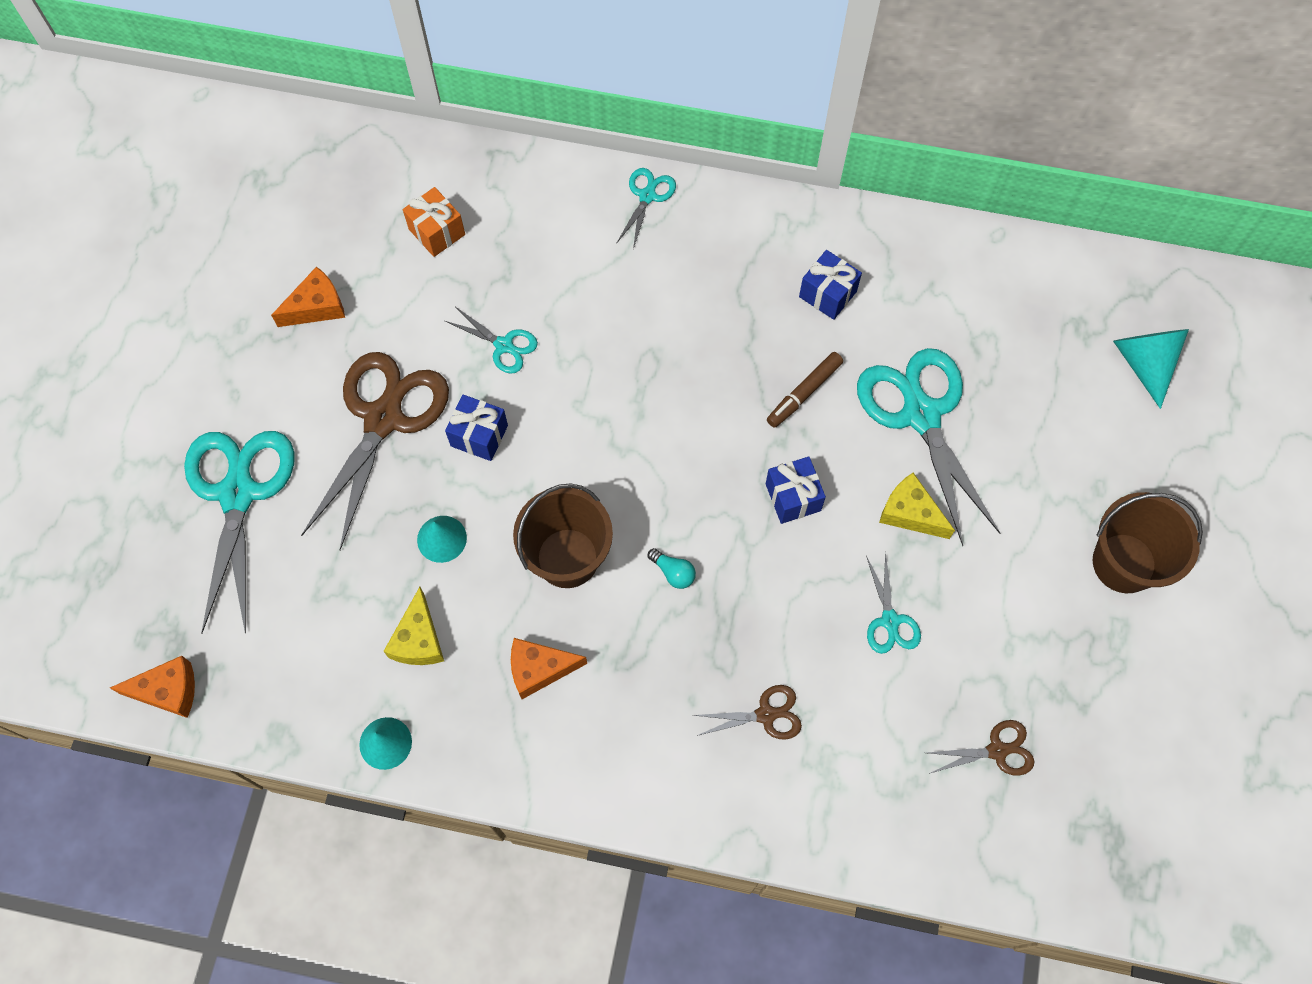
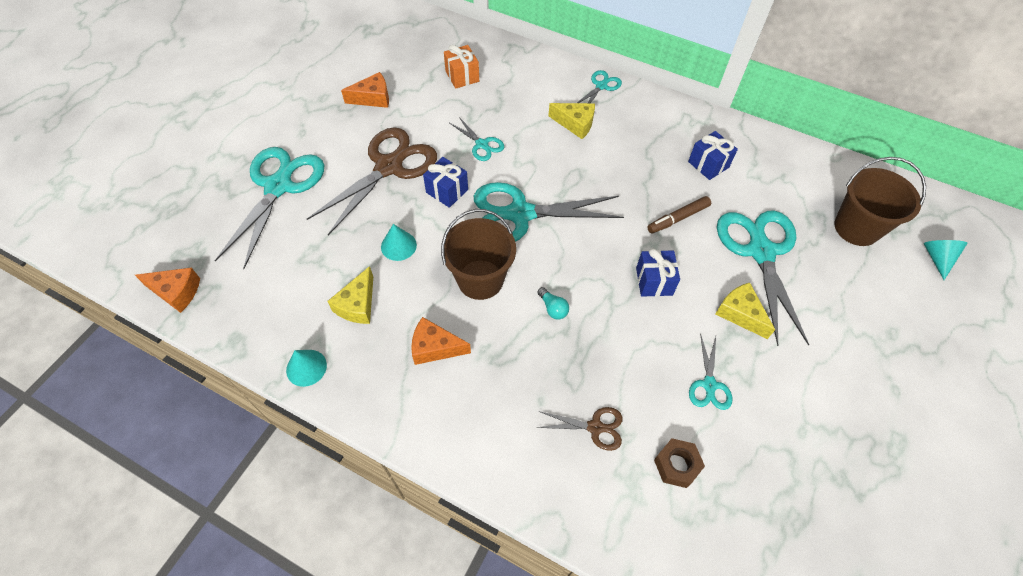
camera: 15 degrees right, 10 degrees down
(591, 445) = (520, 214): none -> turquoise scissors
(627, 274) = (575, 124): none -> yellow cheese
(871, 733) = (676, 465): none -> brown nut
(997, 750) = (780, 509): brown scissors -> none
(1124, 563) = (907, 392): brown bucket -> brown bucket (856, 228)
(1144, 362) = (937, 258): turquoise cone -> turquoise cone, size x0.67

